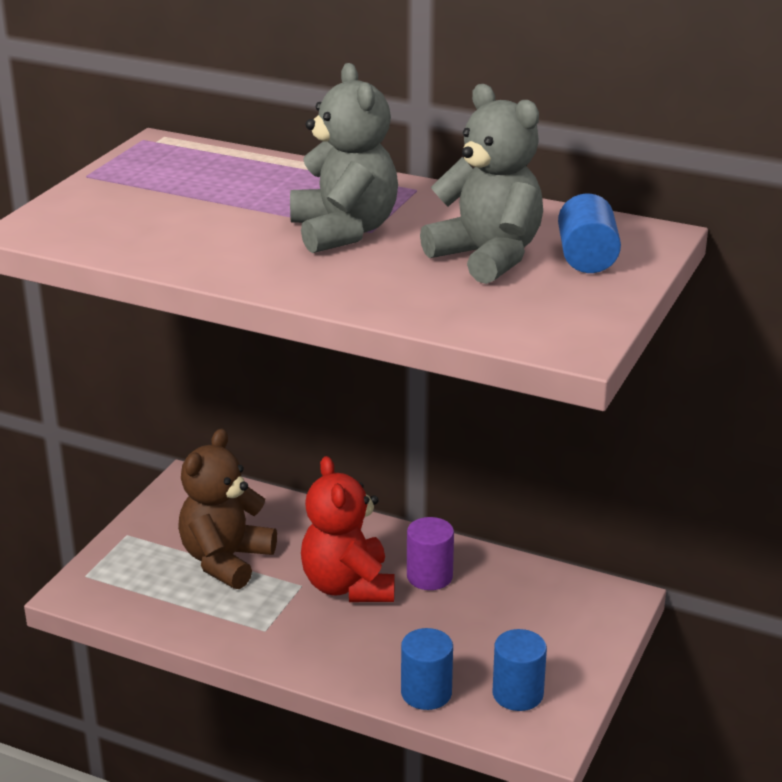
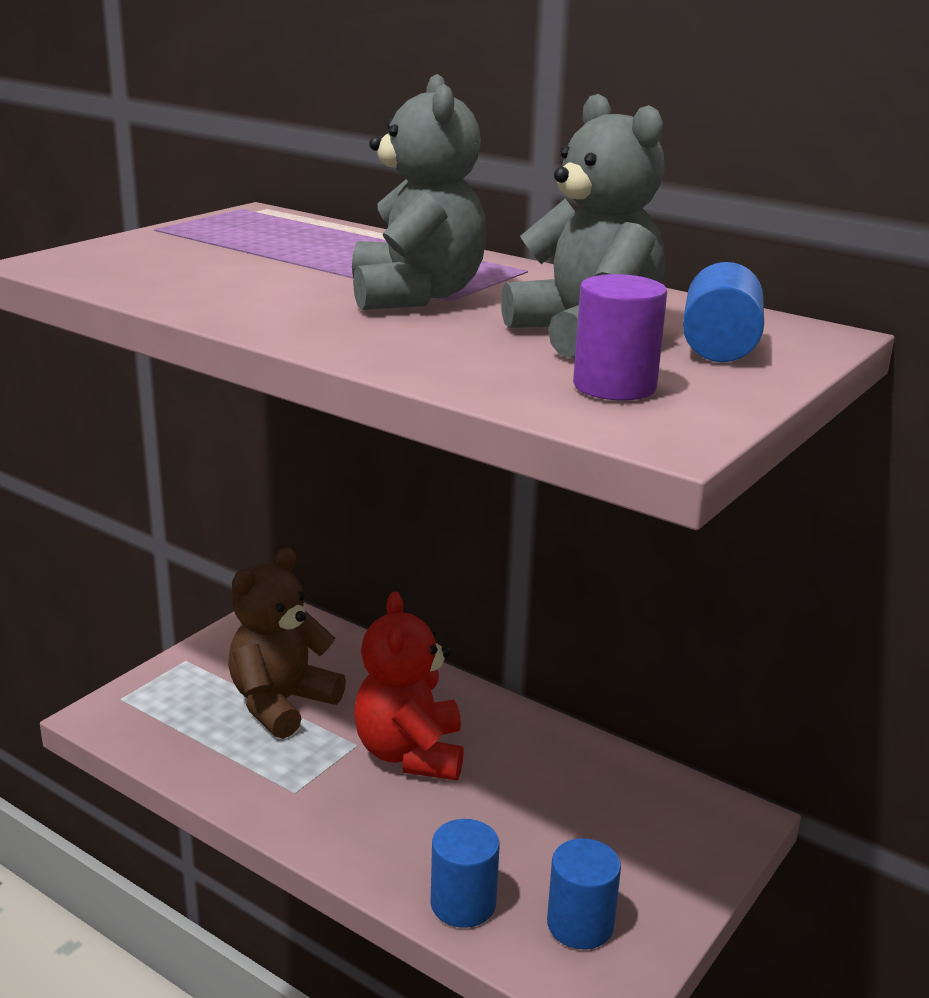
camera: 10 degrees right, 5 degrees down
(429, 576) = (510, 756): purple cylinder -> purple cylinder (614, 386)

